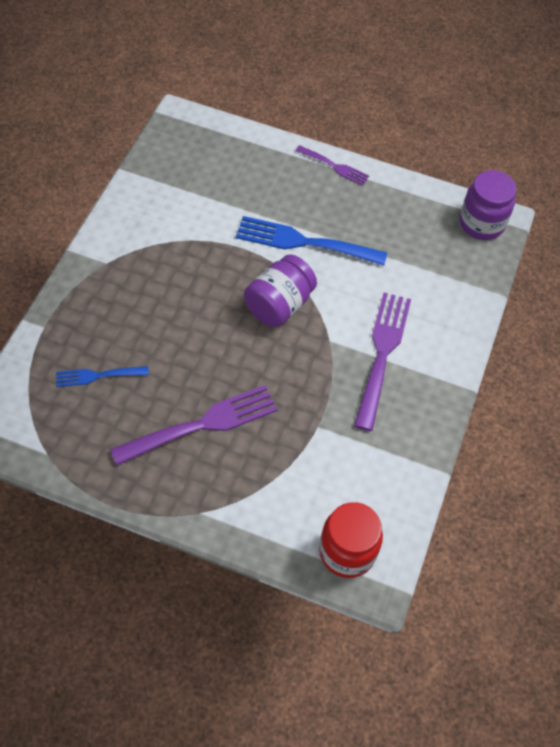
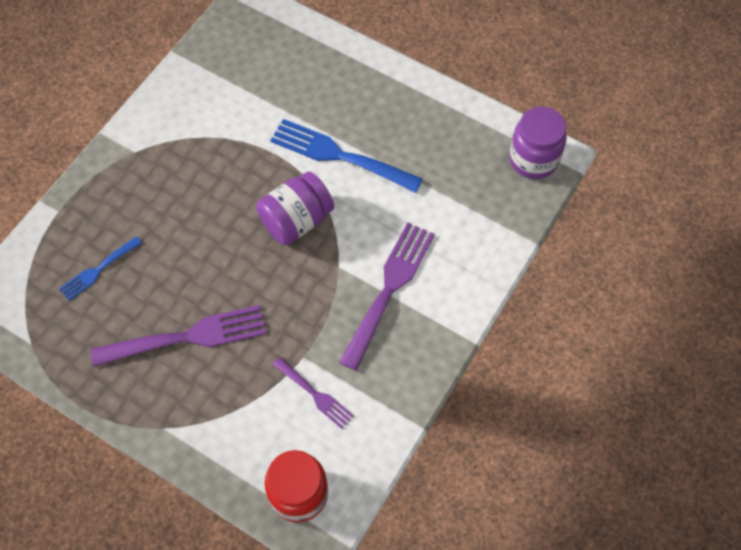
camera: 15 degrees right, 5 degrees up
(98, 375) = (98, 270): blue fork -> blue fork turned 45 degrees counterclockwise
(334, 166) = (393, 75): purple fork -> purple fork (315, 394)

